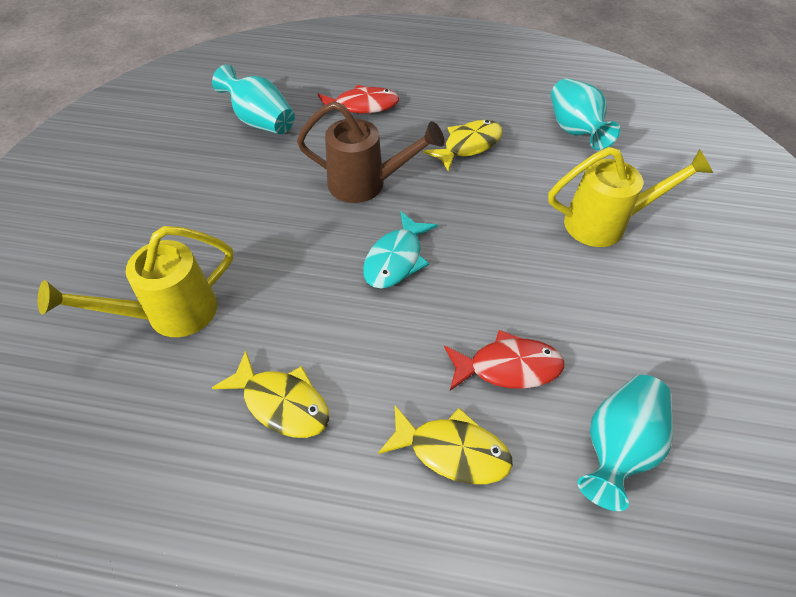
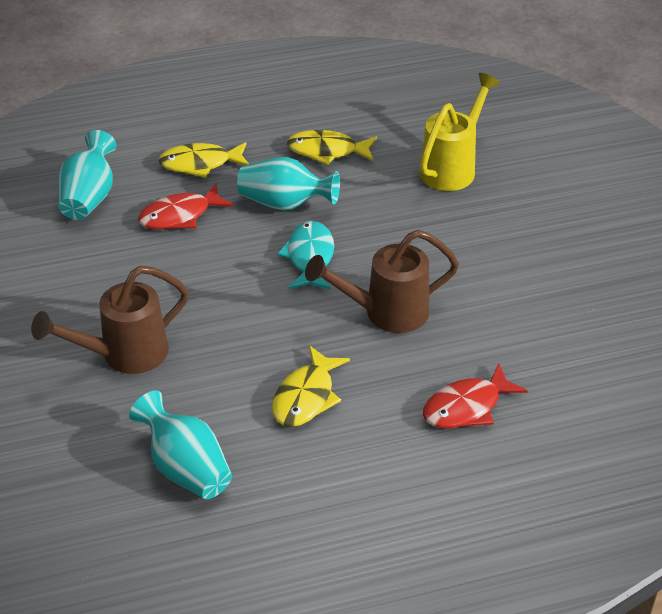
camera: 155 degrees right, 10 degrees down
(260, 121) = (560, 343): turquoise vase -> turquoise vase (285, 204)
(606, 224) = (123, 355): yellow watering can -> brown watering can

